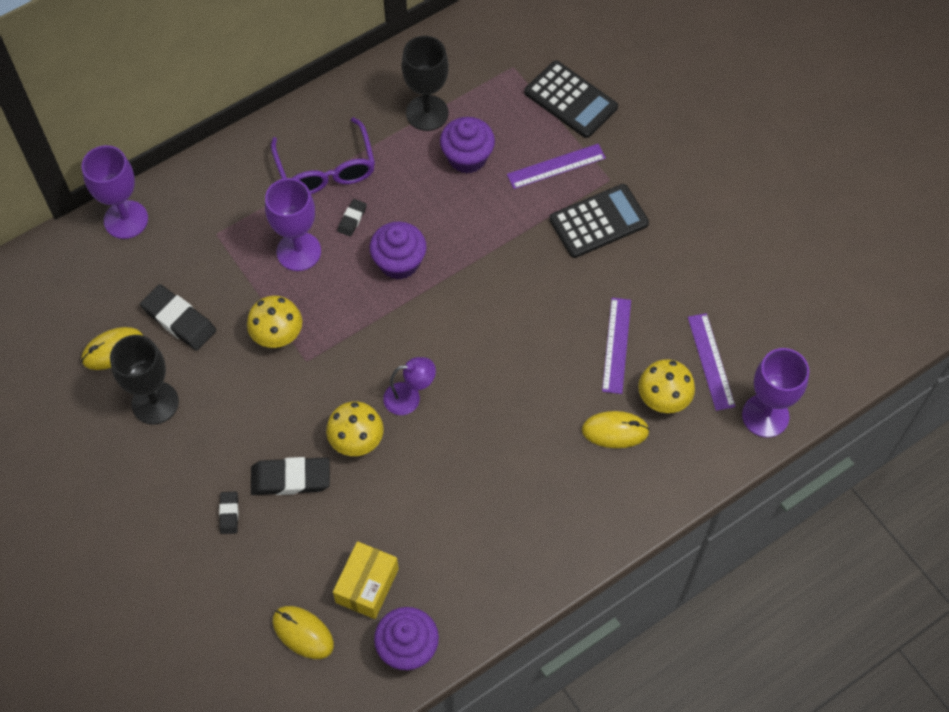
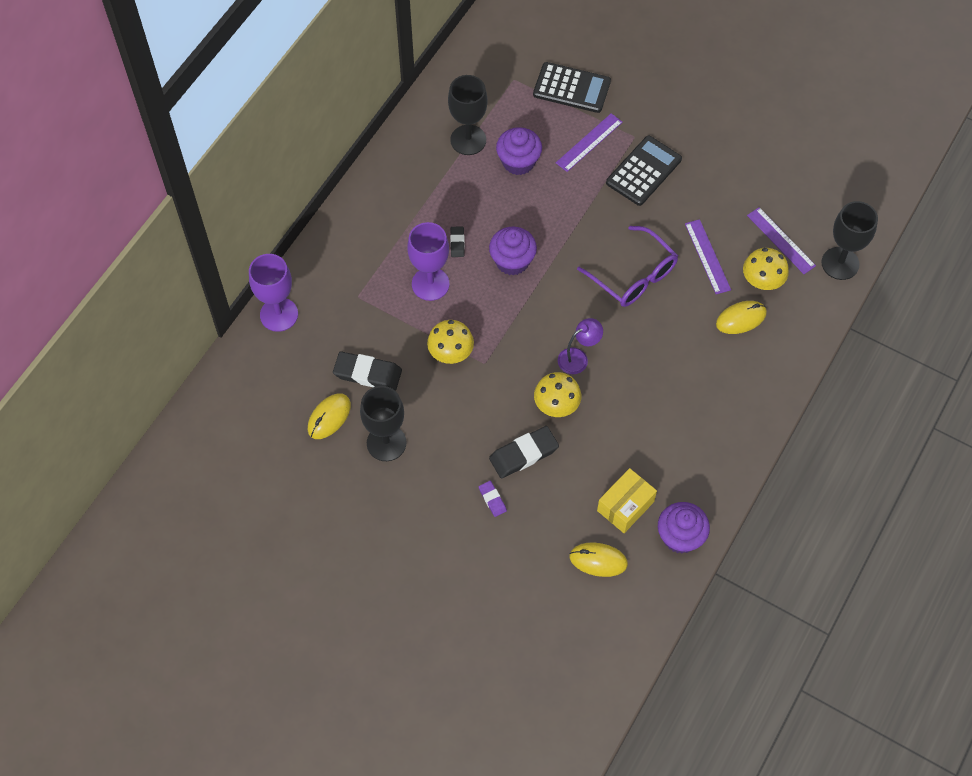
camera: 25 degrees left, 0 degrees up
(229, 514) = (492, 499): black eraser -> purple eraser
(326, 170) = (415, 213): purple glasses -> purple glasses (634, 276)
(367, 585) = (625, 506): yellow box -> yellow box turned 45 degrees clockwise
(765, 415) = (840, 263): purple goblet -> black goblet

